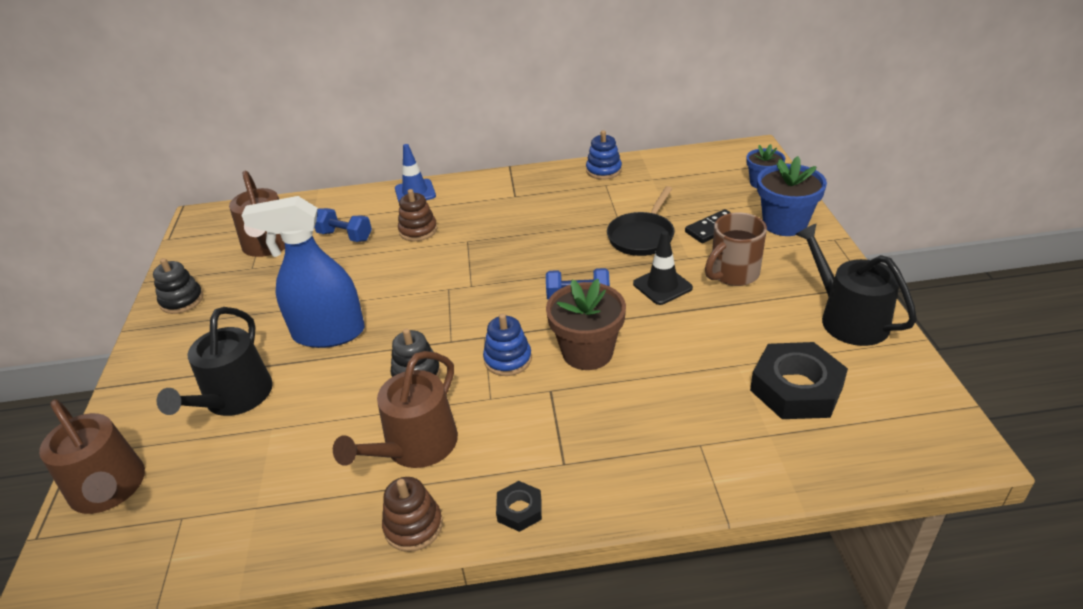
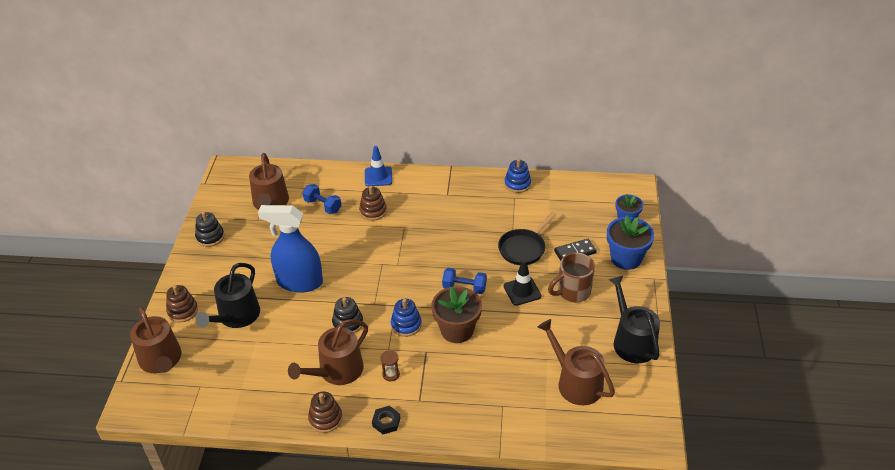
camera: 10 degrees right, 5 degrees up
(144, 407) = (183, 311): none -> brown stacking toy
(505, 434) = (391, 374): none -> brown hourglass
(796, 388) = (575, 382): black nut -> brown watering can

